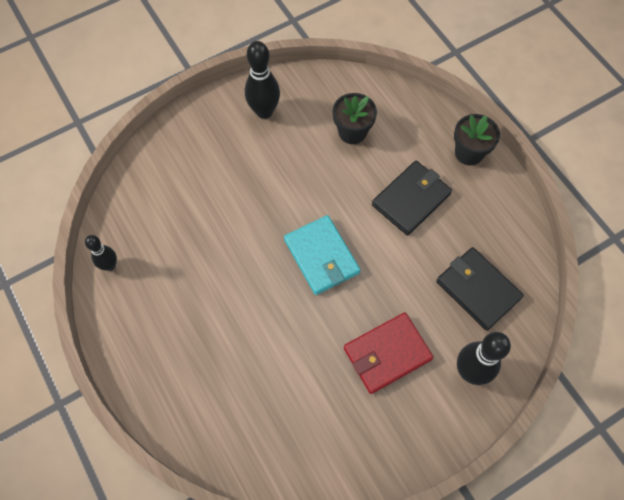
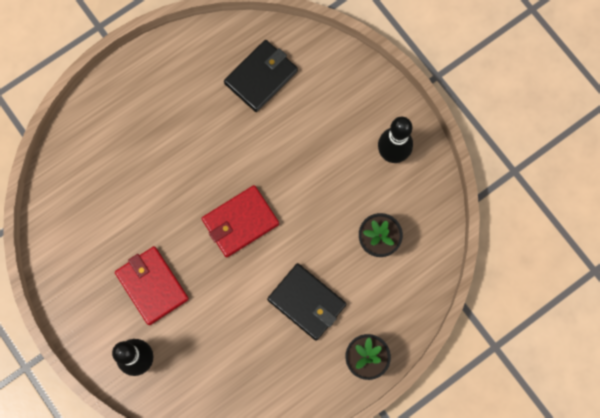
camera: 85 degrees right, 10 degrees up
(110, 265) = (218, 41): black bowling pin -> none
(321, 256) = (240, 222): turquoise wallet -> red wallet
(477, 289) = (218, 367): black wallet -> black wallet (261, 77)

